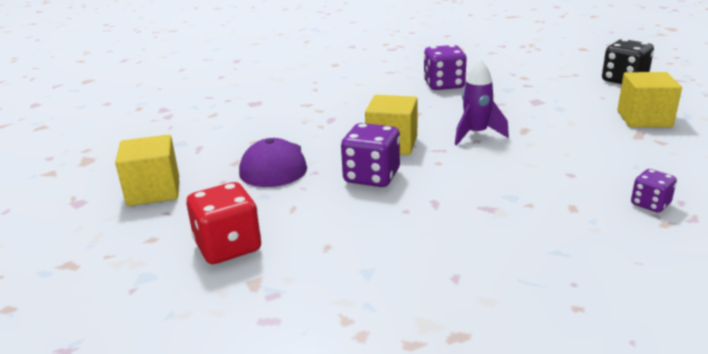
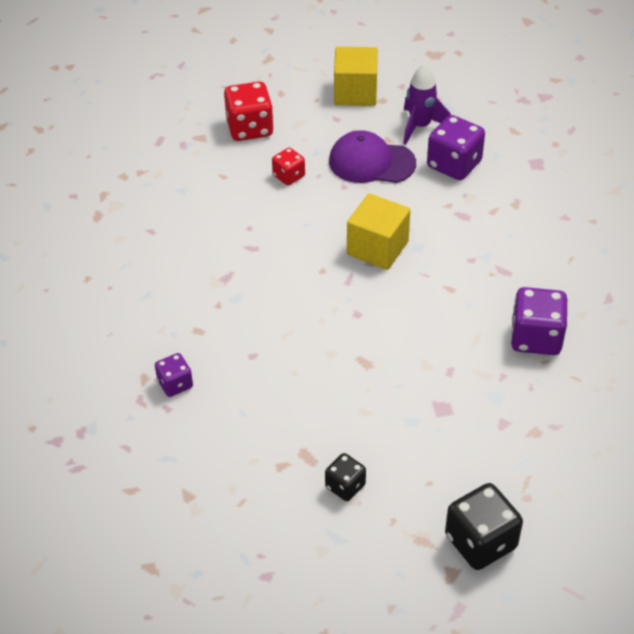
camera: 105 degrees right, 20 degrees up
(311, 203) = (289, 176): none -> red dice
(371, 176) = (316, 220): purple dice -> purple dice (454, 164)
(476, 134) = (371, 318): purple rocket -> purple rocket (420, 127)
(644, 119) = (345, 486): yellow cube -> black dice

